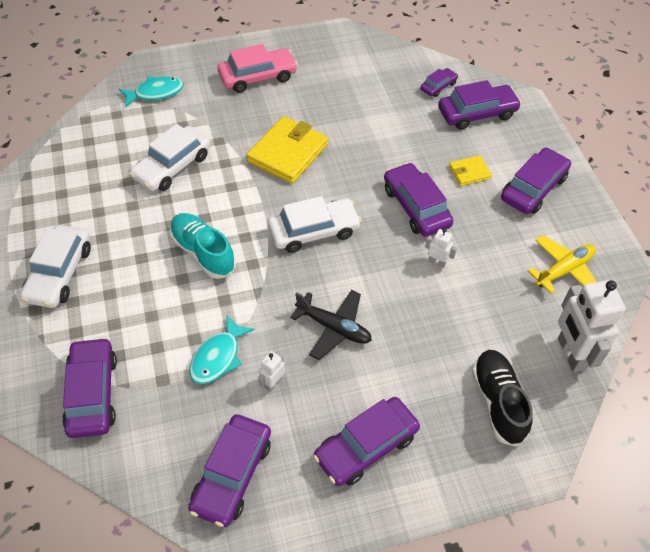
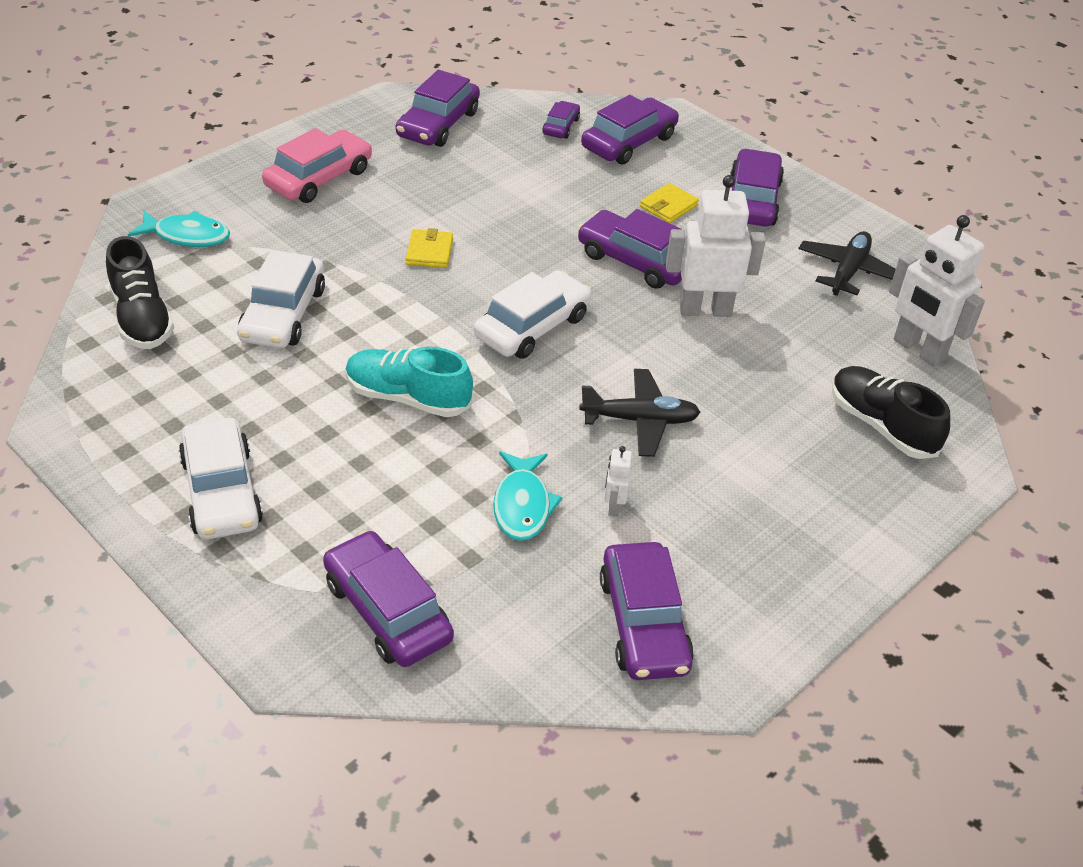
camera: 30 degrees left, 10 degrees down
(95, 140) = (142, 318): none -> black shoe
(155, 93) = (187, 236): turquoise fish -> turquoise fish turned 60 degrees clockwise
(287, 153) = (429, 251): yellow wallet -> yellow wallet, size x0.51
(366, 446) = (775, 527): purple car -> purple car (438, 124)
(437, 262) = (705, 310): white robot -> white robot, size x2.19
(564, 270) = (848, 271): yellow plane -> black plane

